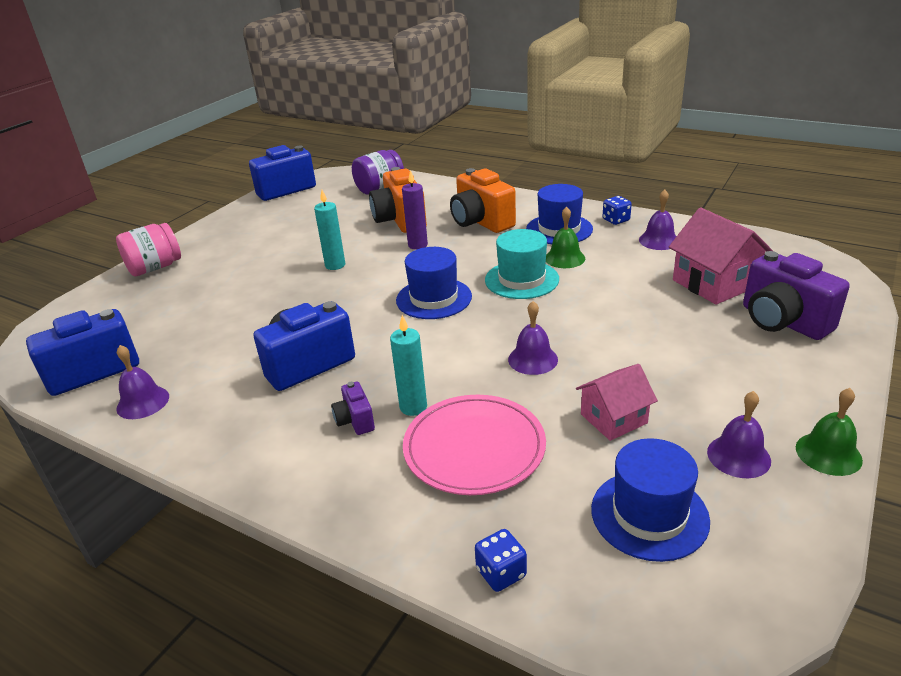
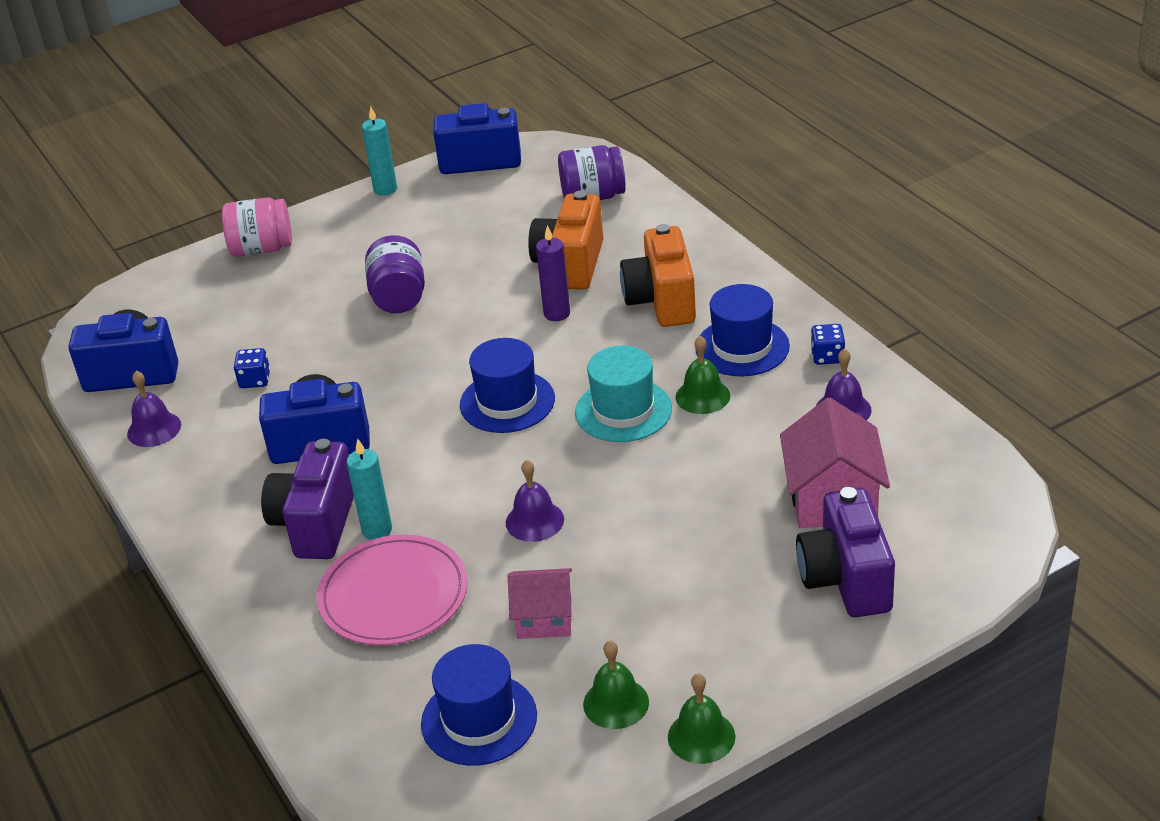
camera: 30 degrees right, 5 degrees up
(291, 266) = (399, 297): none -> purple jar
(335, 265) = (444, 313): turquoise candle -> turquoise candle (385, 189)
(355, 421) = (316, 524): purple camera -> purple camera, size x2.05
(501, 573) = (317, 713): blue dice -> blue dice (255, 380)
(738, 456) = (616, 703): purple bell -> green bell

